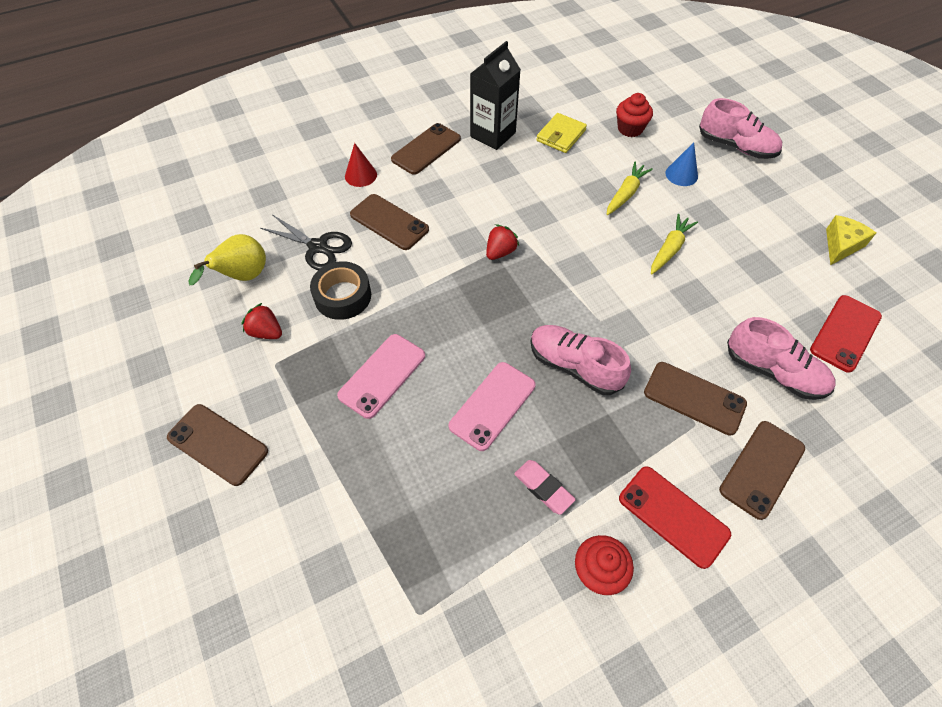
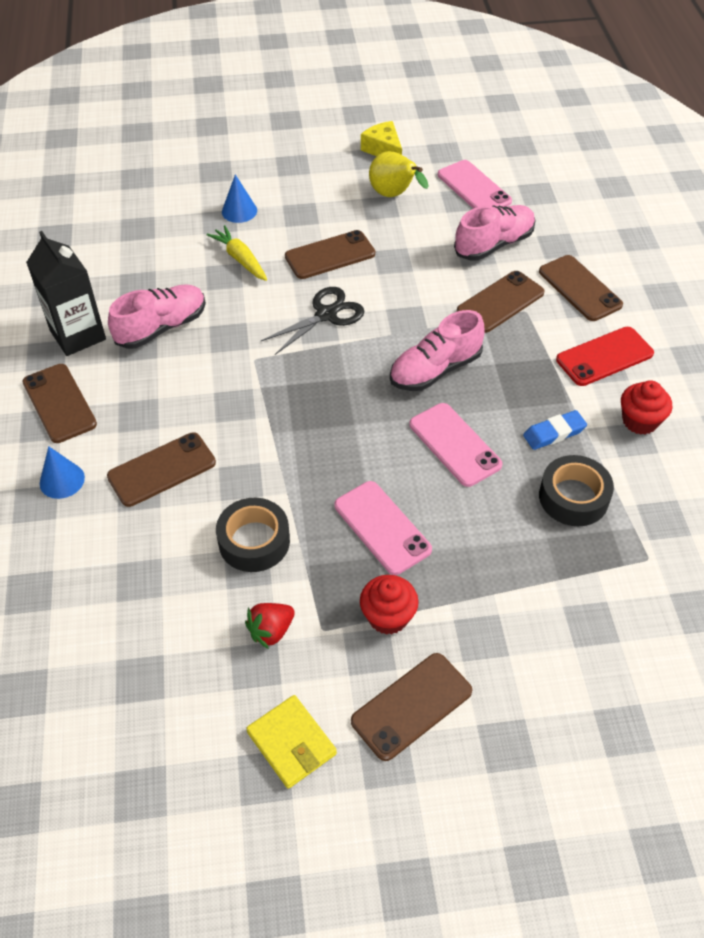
camera: 70 degrees left, 5 degrees down
(243, 277) = (167, 643): yellow pear -> yellow pear (394, 195)
(318, 247) = (161, 551): black scissors -> black scissors (326, 314)
(361, 175) = (62, 480): red cone -> blue cone
(470, 524) = (573, 497): none -> black tape
(500, 252) = (264, 382): red strawberry -> none
(543, 488) = (554, 433): pink eraser -> blue eraser
(561, 135) = (121, 279): yellow wallet -> yellow wallet (291, 743)
(630, 129) = (149, 222): red cupcake -> red cupcake (388, 617)
(669, 249) = (330, 255): yellow carrot -> brown phone
(736, 146) = (226, 161): pink shoe -> pink shoe (162, 327)
(845, 333) = (474, 188): red phone -> pink phone

